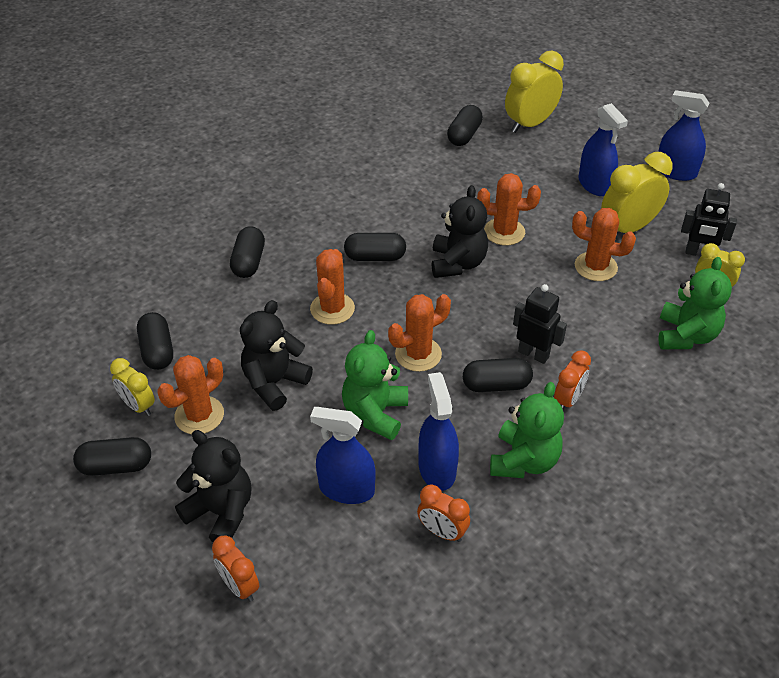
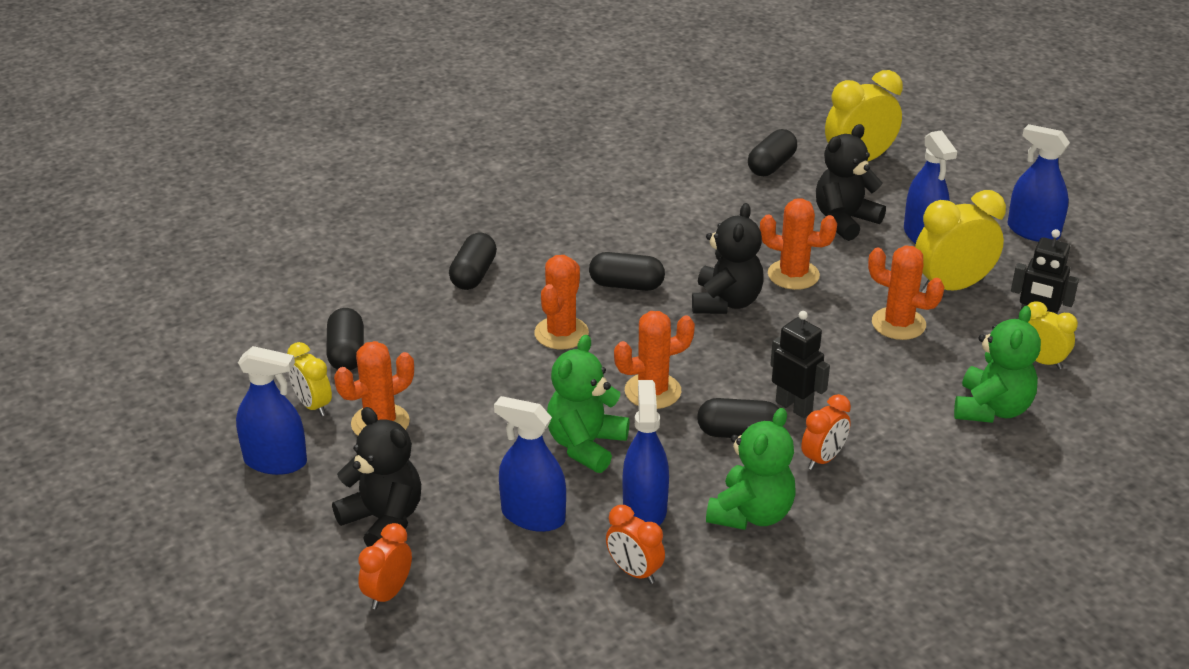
camera: 10 degrees right, 10 degrees down
(116, 466) = (275, 461): black capsule -> blue spray bottle
(239, 586) = (388, 593): orange clock -> orange clock turned 60 degrees clockwise
(274, 383) = (474, 401): black teddy bear -> black teddy bear (844, 221)

